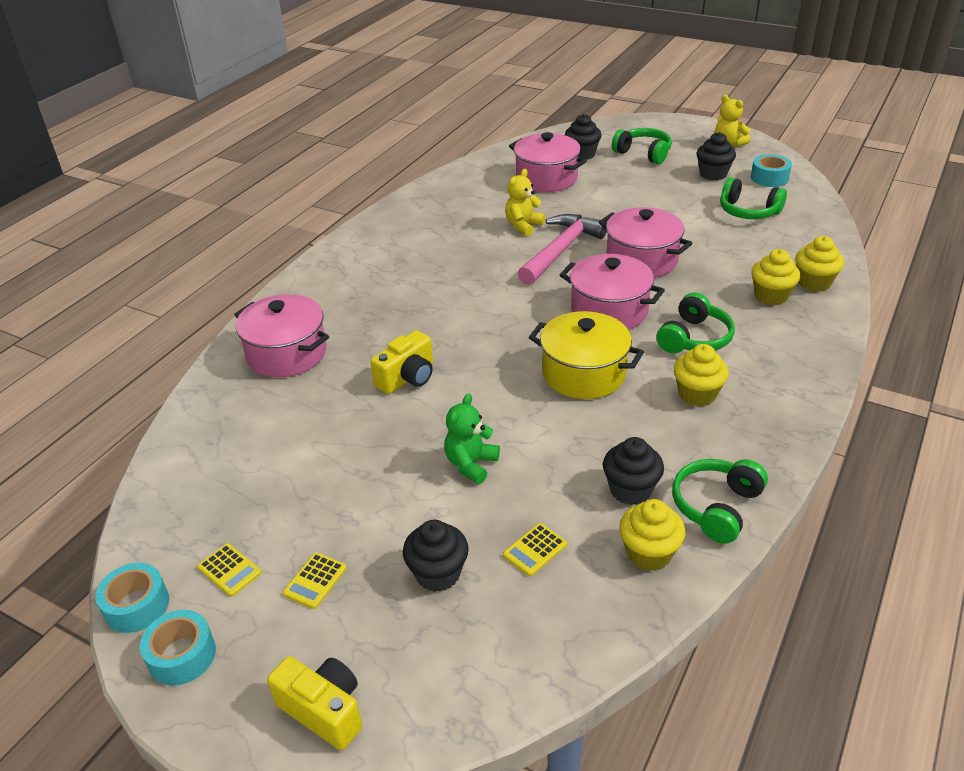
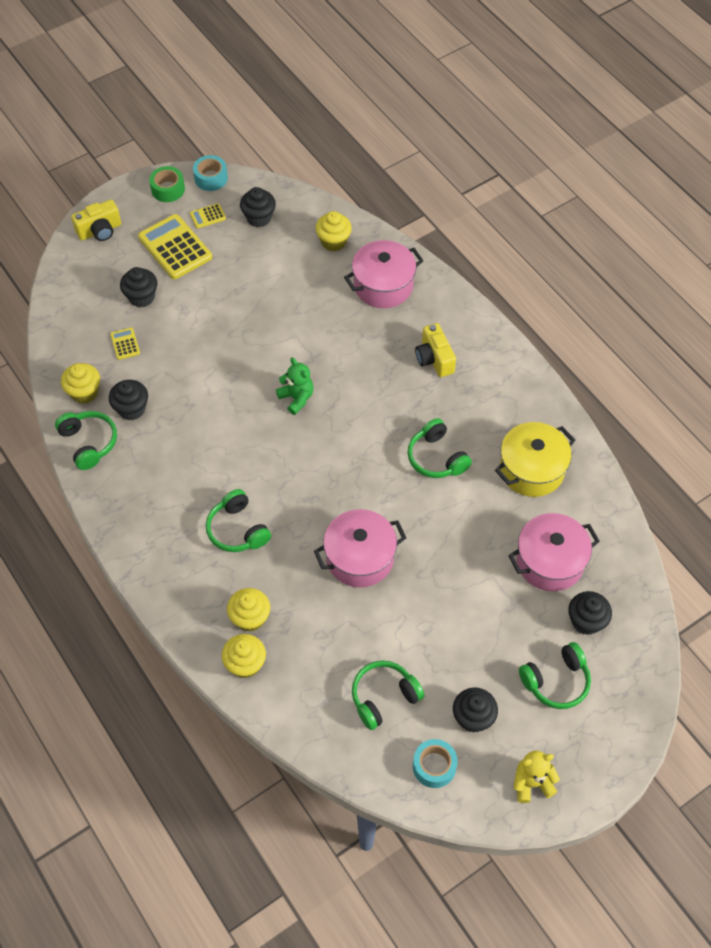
camera: 115 degrees right, 20 degrees up
(182, 655) = (168, 189): turquoise tape -> green tape
(211, 508) = (259, 218): none -> black cupcake
(315, 581) = (175, 247): yellow calculator -> yellow calculator, size x2.14
(407, 378) = (311, 341): yellow camera -> yellow camera (434, 359)
(471, 464) = (208, 342): green teddy bear -> green teddy bear (296, 398)
(495, 253) = (436, 457): none -> green headphones
(523, 226) = (469, 499): yellow teddy bear -> none
(561, 250) = (412, 507): pink hammer -> none
(584, 373) = (247, 440): yellow pot -> yellow pot (531, 469)
(609, 310) = (307, 495): pink pot -> none
(697, 394) = (181, 493): yellow cupcake -> yellow cupcake (333, 241)

